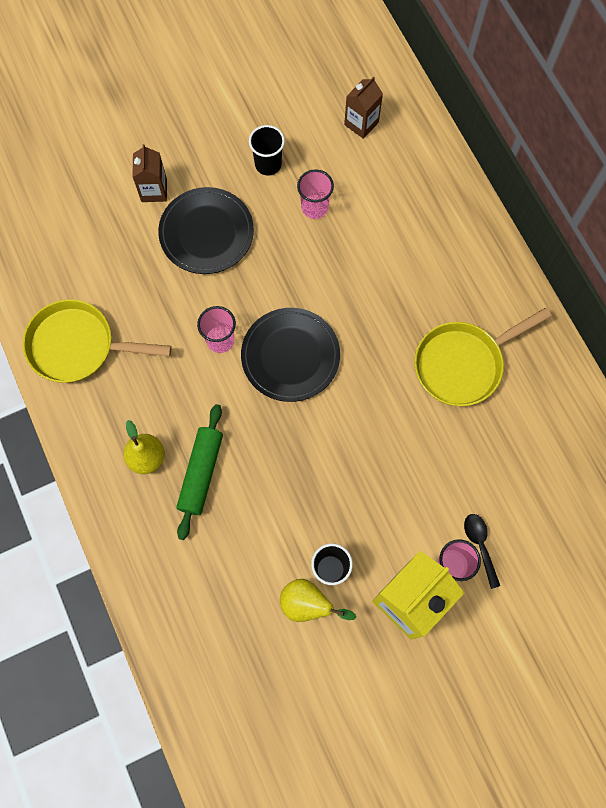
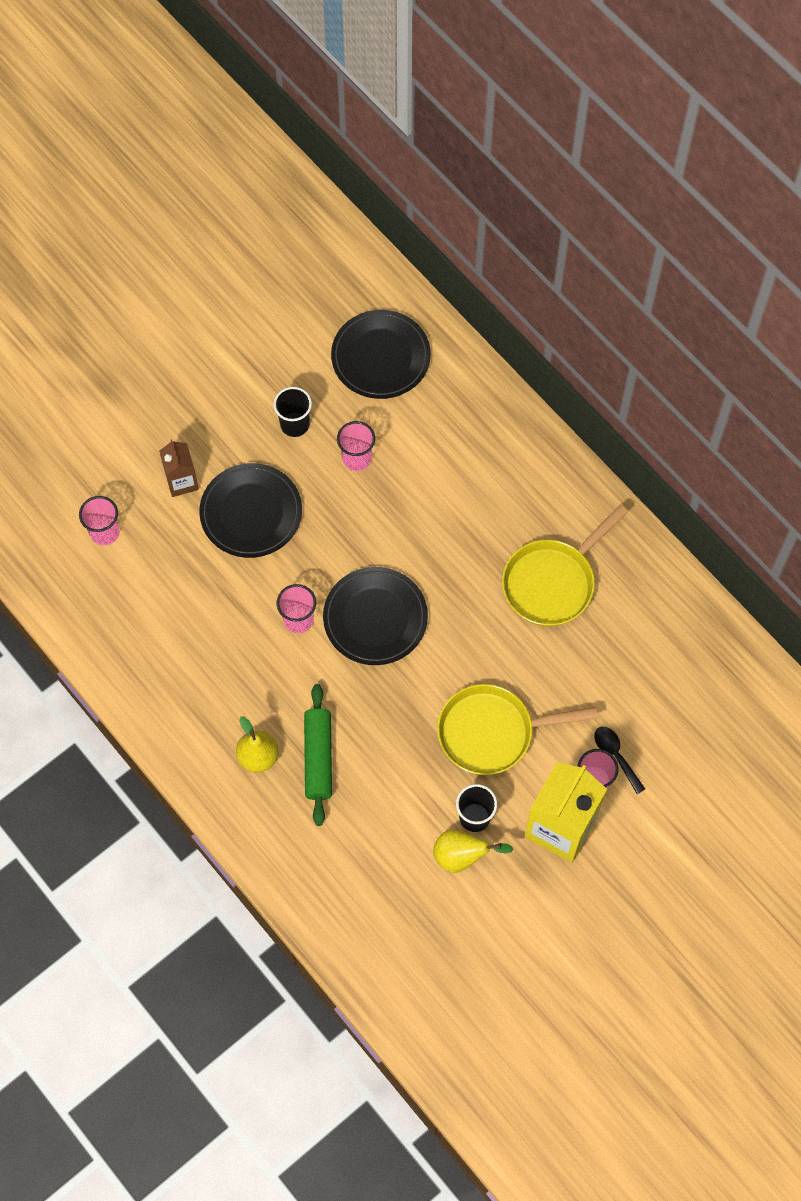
camera: 15 degrees left, 5 degrees down
(73, 219) = (105, 532): none -> pink cup
(78, 346) = (152, 663): yellow pan -> yellow pan (492, 732)
(361, 123) = (380, 357): brown carton -> black plate

